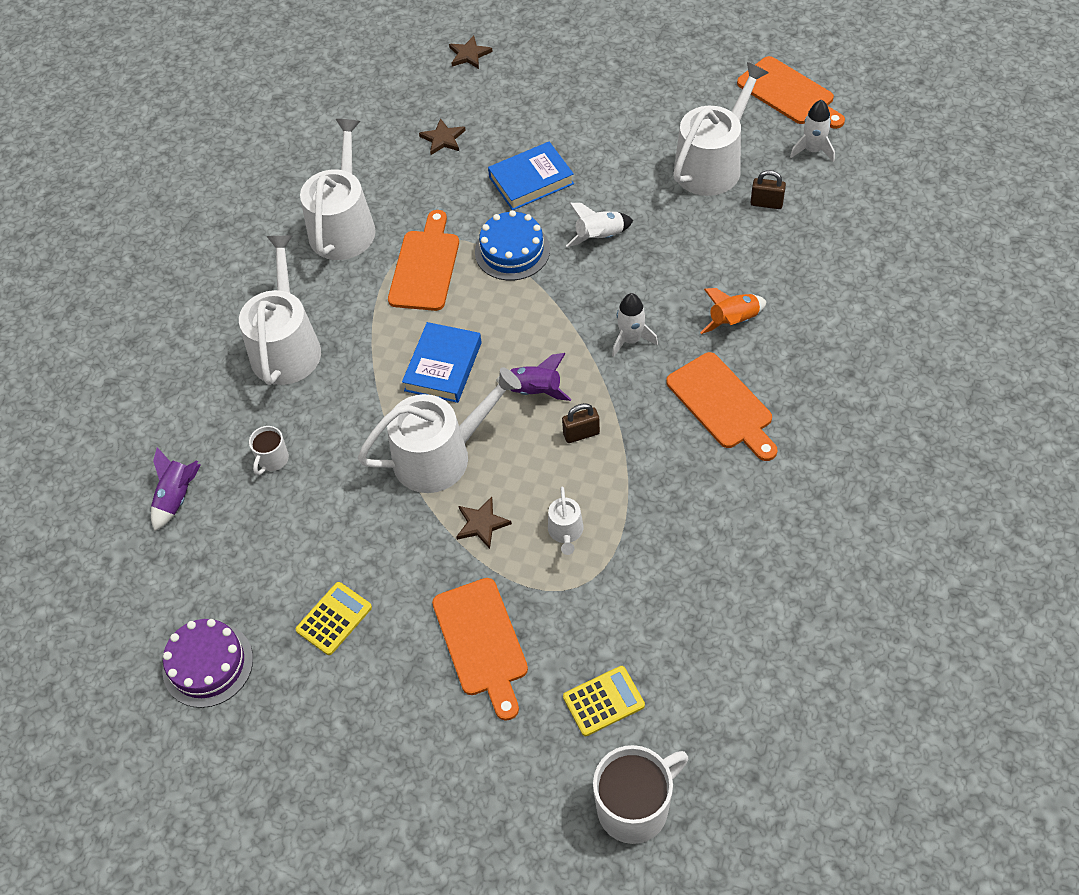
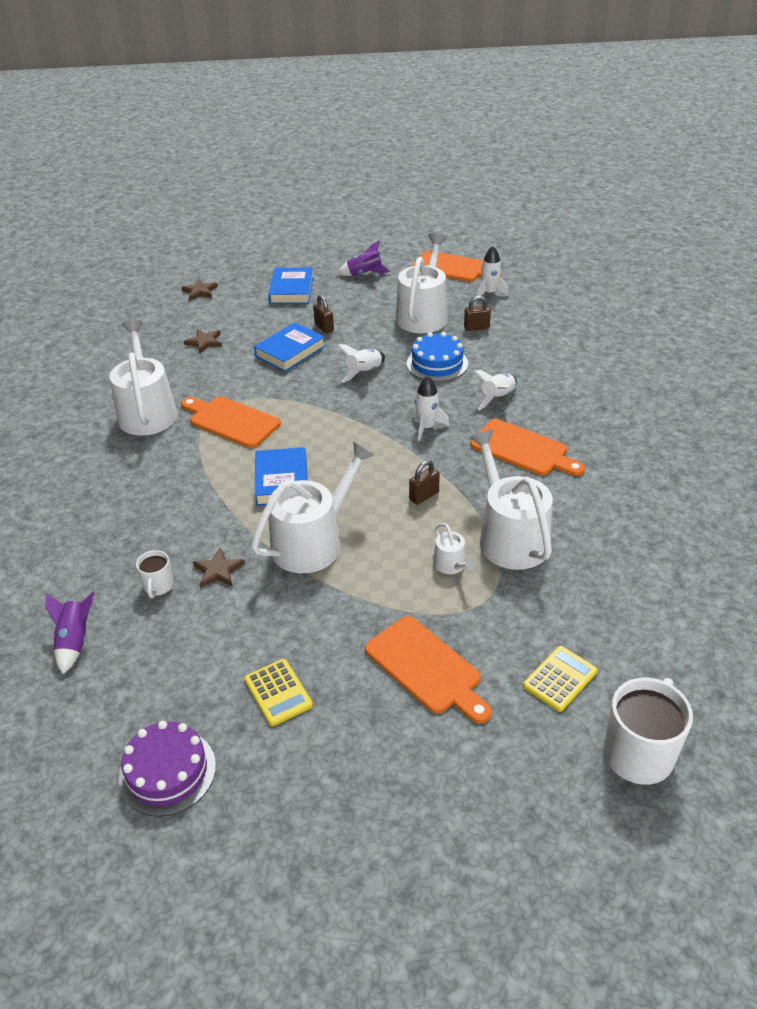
camera: 25 degrees left, 15 degrees down
(286, 346) = (133, 502): white watering can -> white watering can (509, 536)
(334, 619) = (278, 692): yellow calculator -> yellow calculator turned 135 degrees clockwise
(425, 266) = (231, 421): orange cutting board -> orange cutting board turned 45 degrees counterclockwise
(481, 524) = (376, 580): brown star -> brown star (218, 570)
(512, 251) = (299, 395): blue cake -> blue cake (437, 363)
(535, 390) = (368, 478): purple rocket -> purple rocket (364, 274)
(575, 81) = (291, 290): none -> blue book
(586, 153) = (324, 327): none -> brown padlock
(733, 321) = (498, 398): orange rocket -> white rocket

